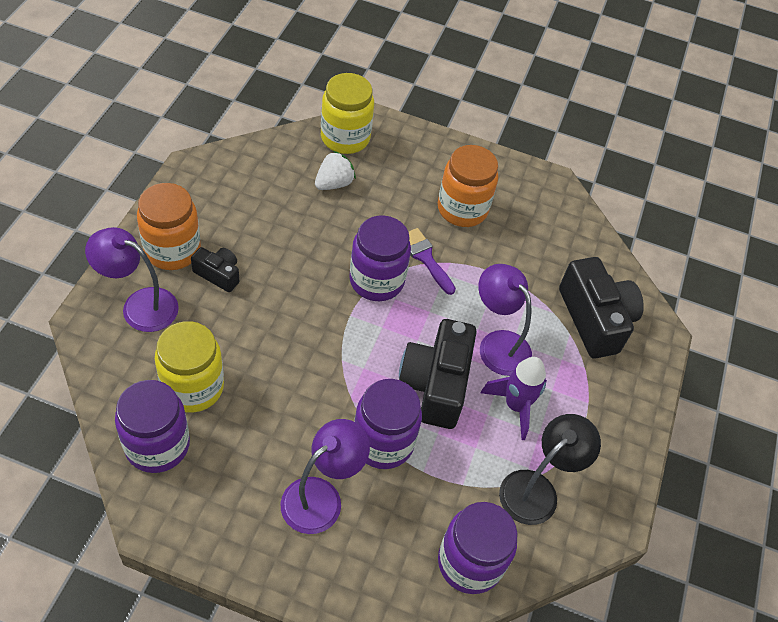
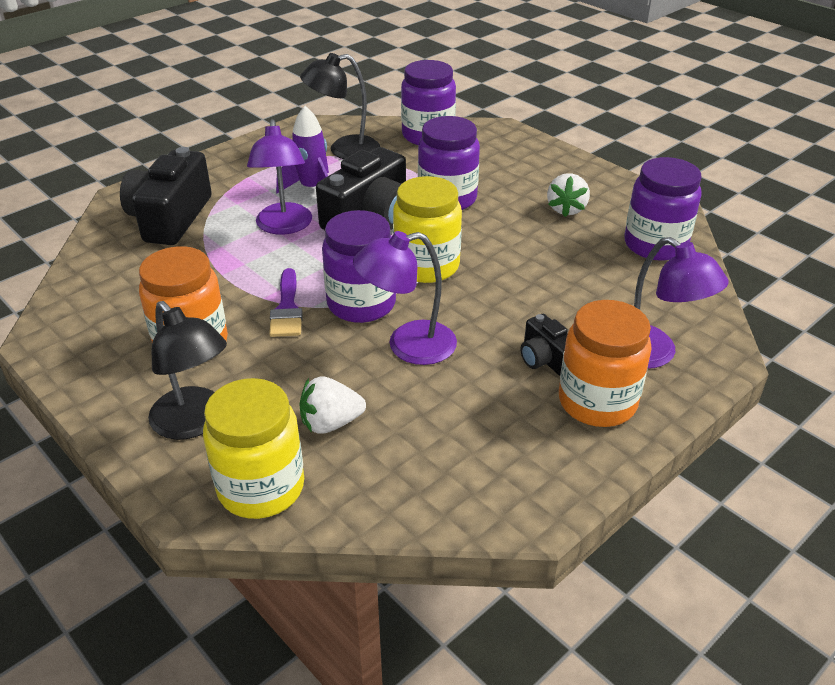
camera: 145 degrees left, 15 degrees down
(193, 387) = (609, 273): yellow jar -> yellow jar (426, 266)
(259, 472) = (566, 209): none -> white strawberry
(321, 497) = (520, 186): purple lamp -> purple lamp (408, 346)
(410, 160) = (195, 423): none -> black lamp

